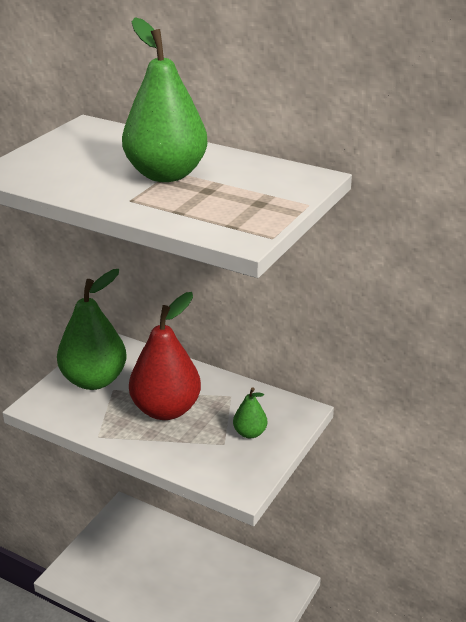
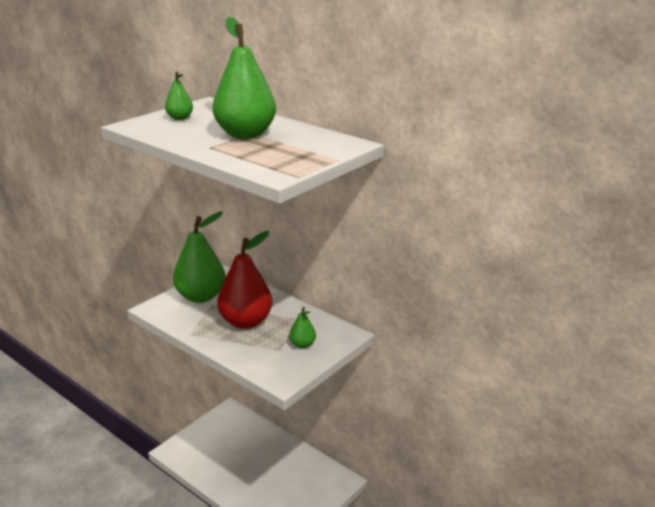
camera: 10 degrees right, 5 degrees down
(63, 155) = (180, 118): none -> green pear

